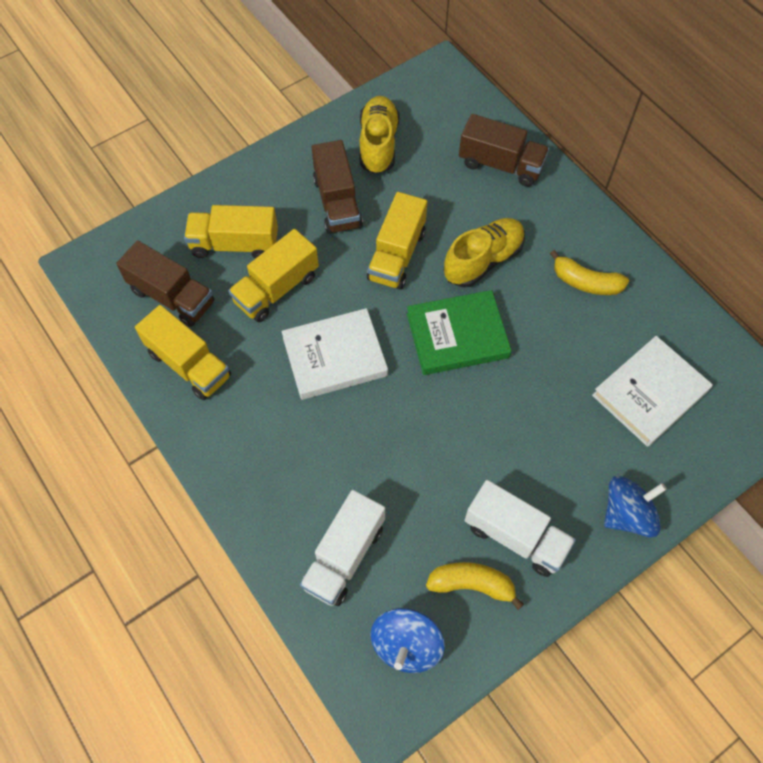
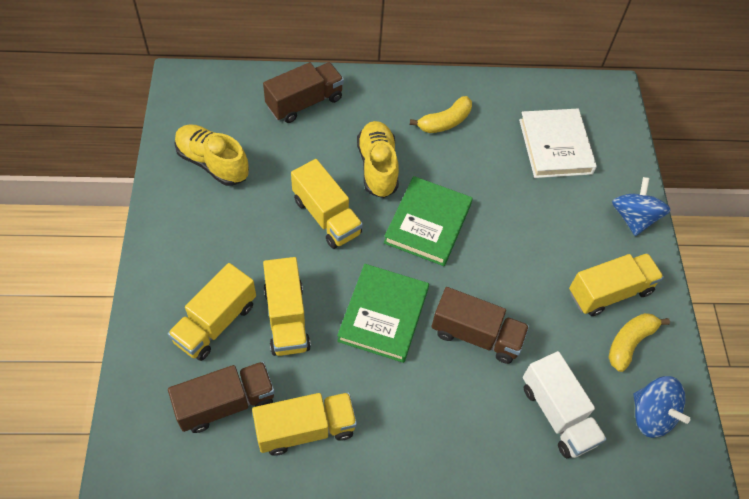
camera: 60 degrees left, 5 degrees down
(334, 357) = (383, 315): white book -> green book
(337, 202) = (242, 224): brown truck -> brown truck (476, 335)
(515, 536) = (609, 292): white truck -> yellow truck

